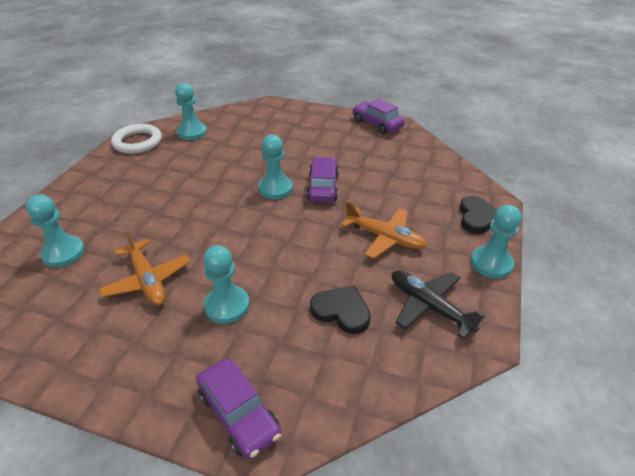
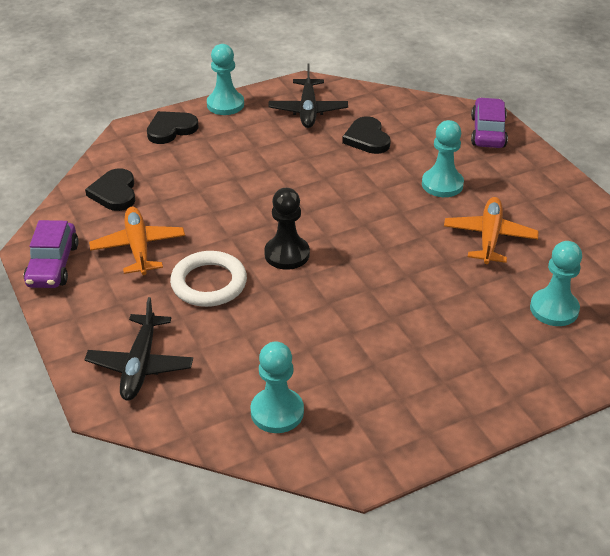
camera: 135 degrees left, 0 degrees up
(138, 142) = (367, 444): white ring -> white ring (209, 283)
(273, 117) = (140, 365): none -> black plane
(275, 189) = (287, 254): turquoise pawn -> black pawn
(323, 187) = (241, 228): purple car -> none
(385, 238) = (264, 158): orange plane -> orange plane (138, 247)
(420, 163) = (114, 193): none -> black heart

